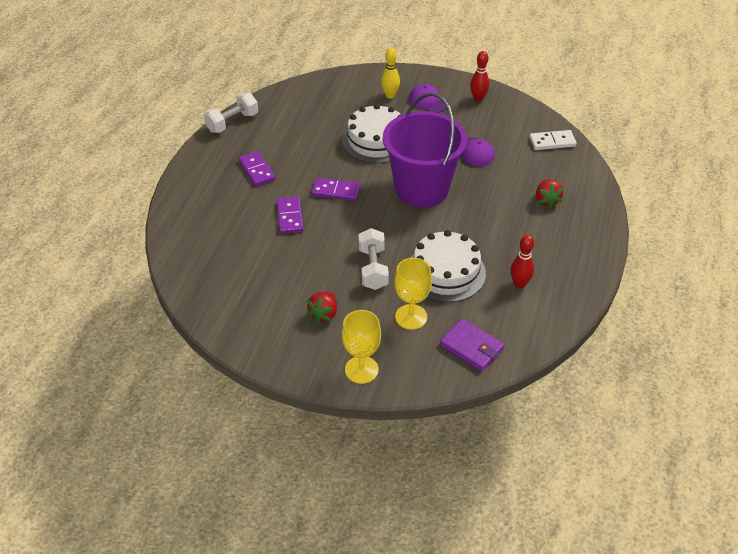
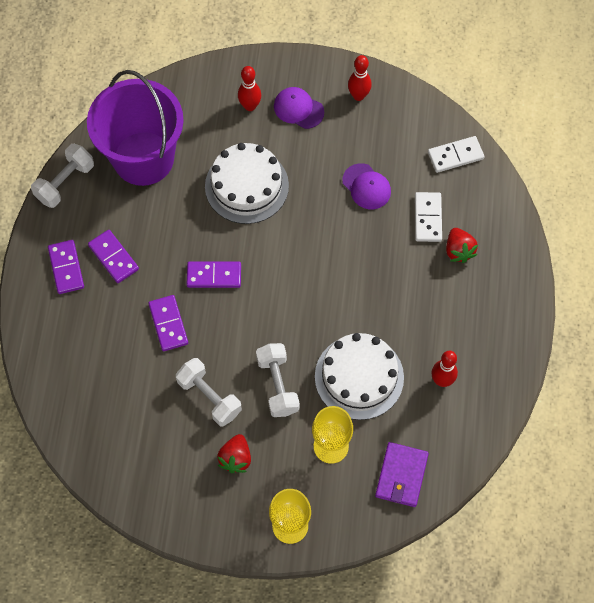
camera: 10 degrees left, 20 degrees up
(217, 172) = (66, 268): none -> purple domino
(311, 269) = (209, 397): none -> white dumbbell
(390, 95) = (250, 106): yellow bowling pin -> red bowling pin
(421, 189) = (313, 256): purple bucket -> purple bucket (143, 158)
(471, 347) = (401, 475): purple wallet -> purple wallet turned 75 degrees clockwise
(523, 177) = (427, 218): none -> white domino

